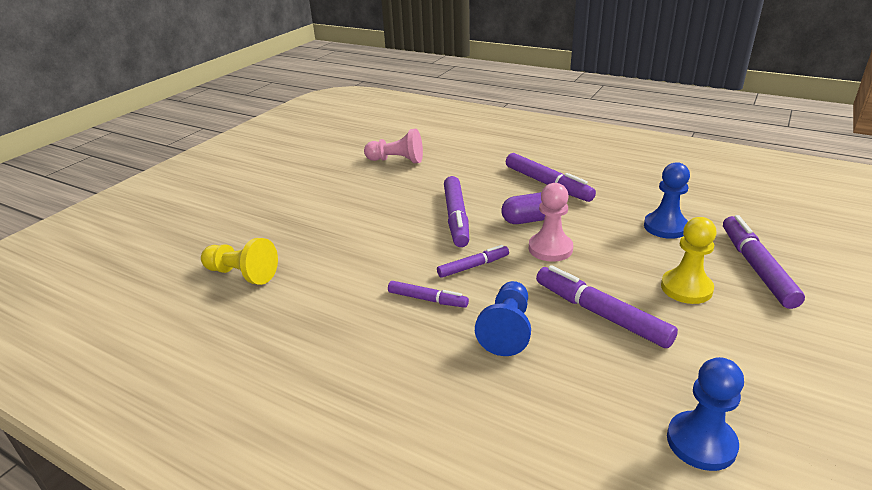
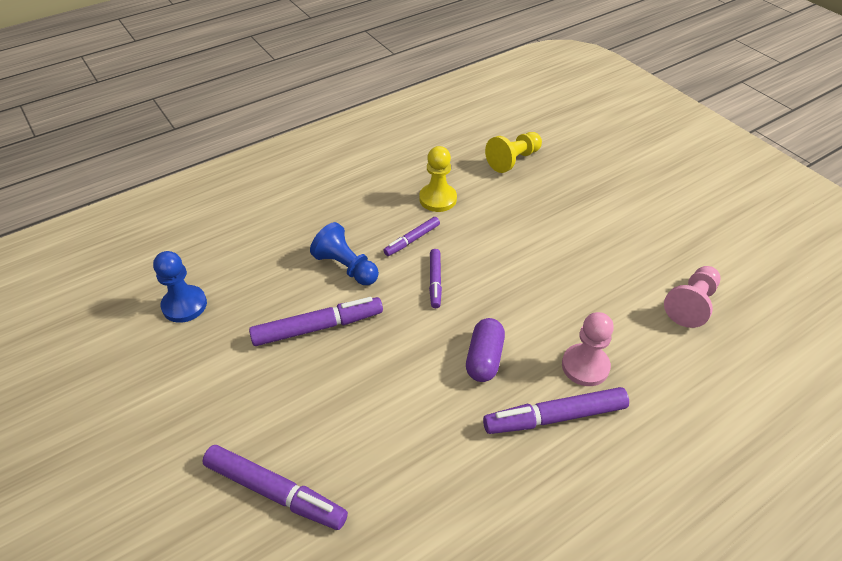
camera: 115 degrees right, 15 degrees up
(456, 218) = (524, 303): purple marker -> none
(550, 249) = (424, 345): pink pawn -> pink pawn (585, 366)
(665, 227) = (393, 469): blue pawn -> none
(686, 288) = (297, 407): yellow pawn -> yellow pawn (438, 199)

